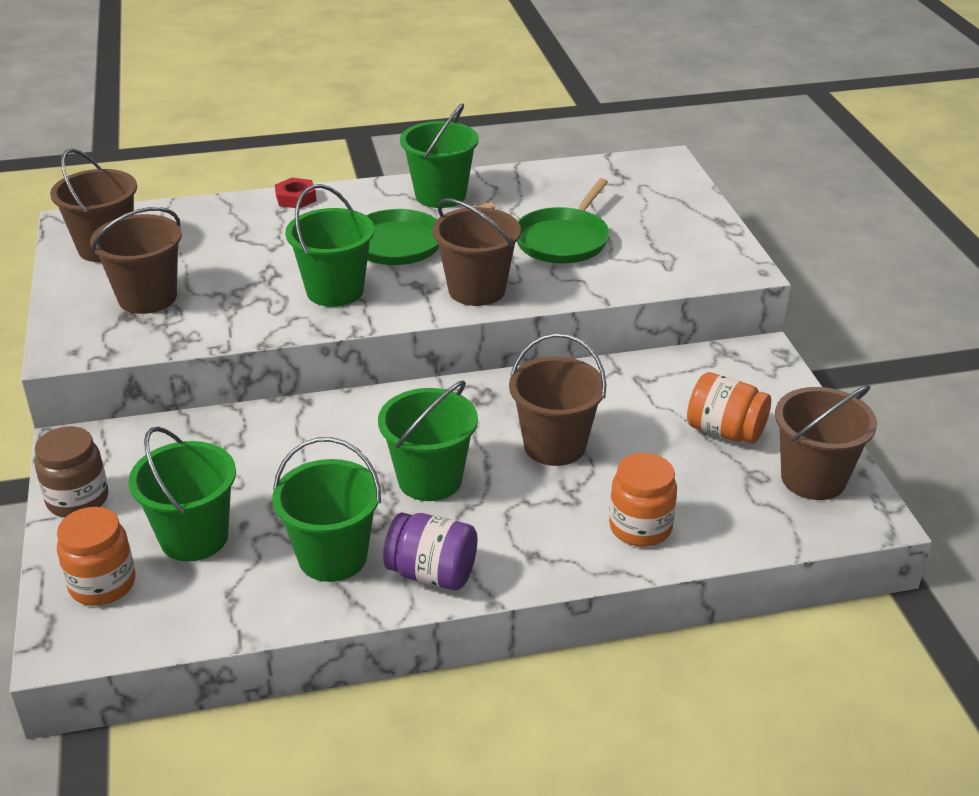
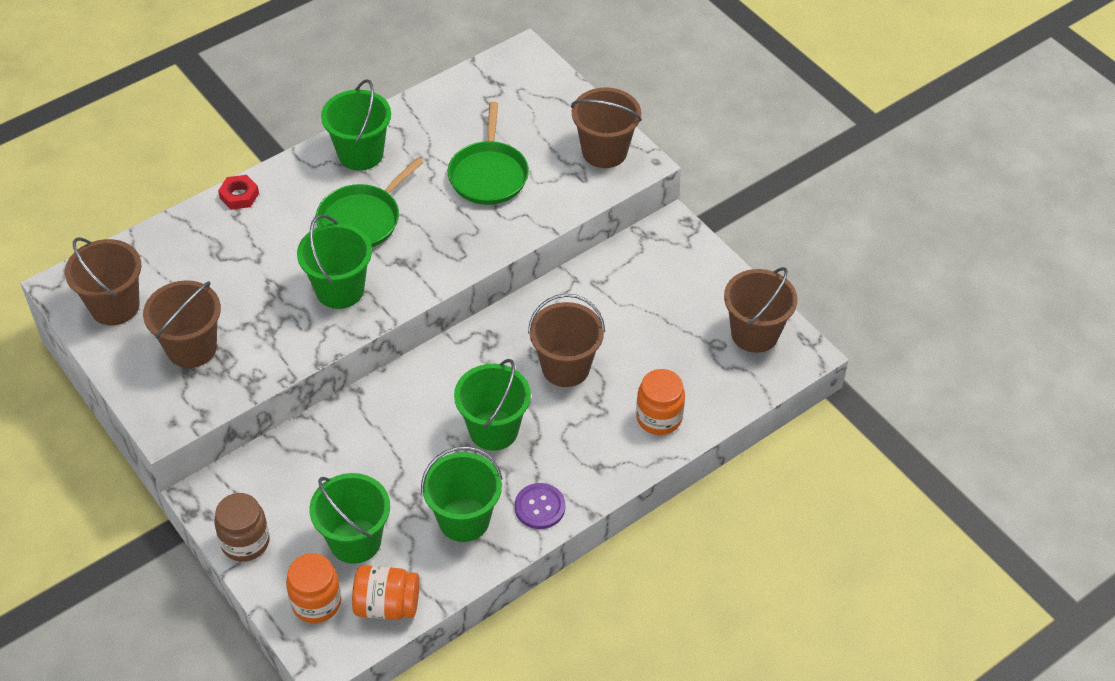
camera: 25 degrees left, 15 degrees up
(432, 573) = (540, 507): purple jar -> purple button
(476, 290) = (450, 252): brown bucket -> brown bucket (604, 151)
(725, 431) = (678, 312): orange jar -> orange jar (387, 605)

